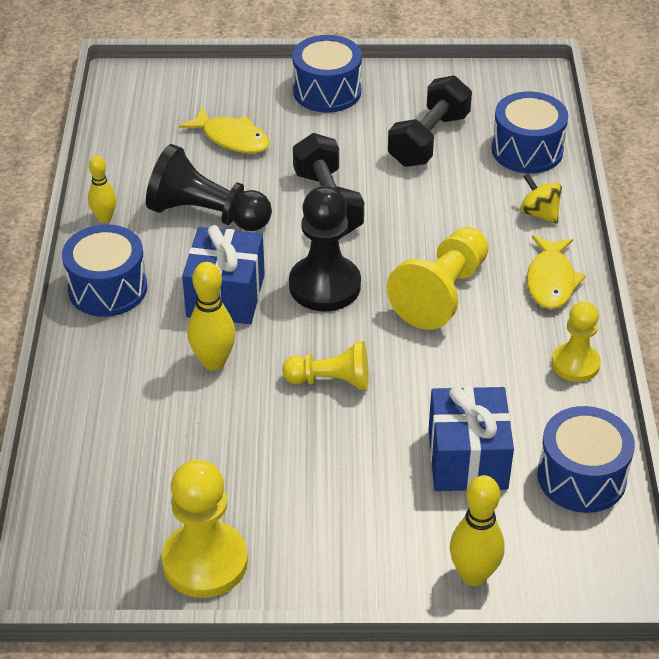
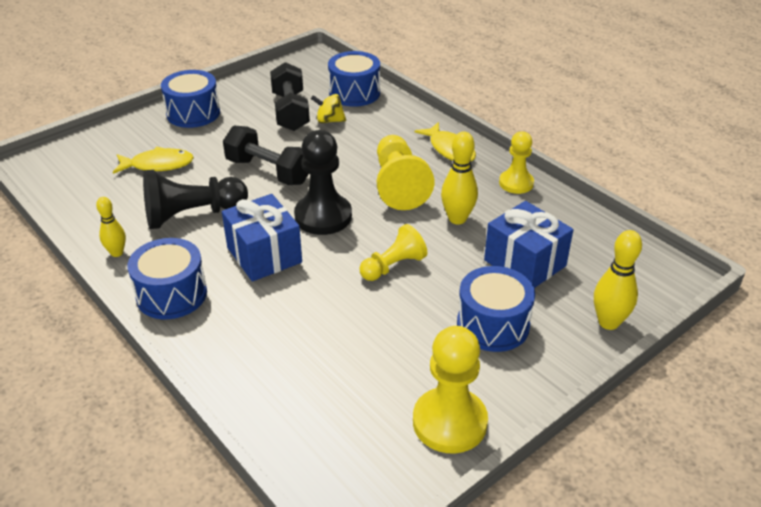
camera: 40 degrees left, 5 degrees down
(213, 362) = (304, 298): yellow bowling pin -> yellow bowling pin (457, 219)
(539, 213) = (401, 120): yellow spinning top -> yellow spinning top (329, 120)
(581, 477) = (593, 237): blue drum -> blue drum (493, 325)

